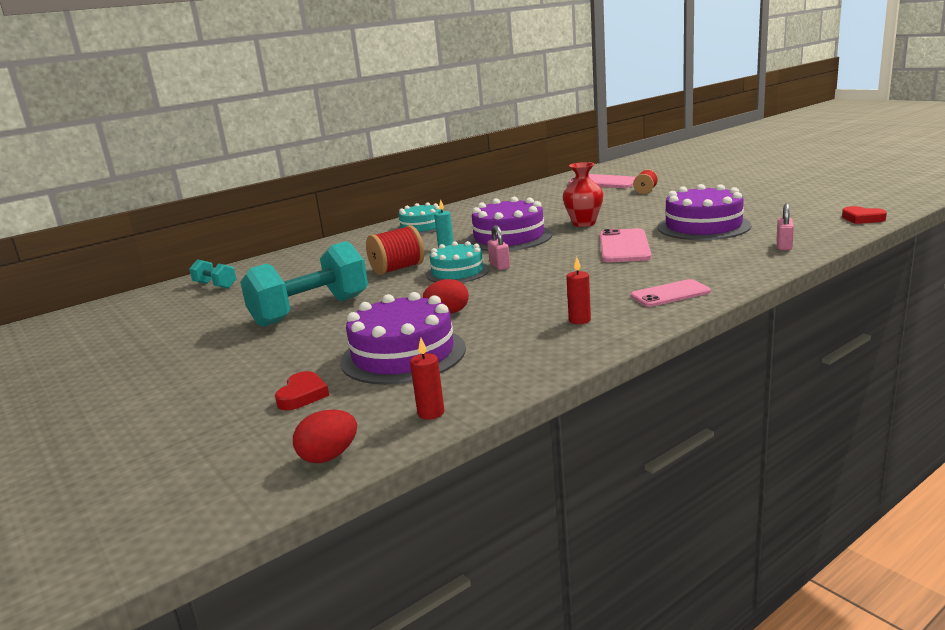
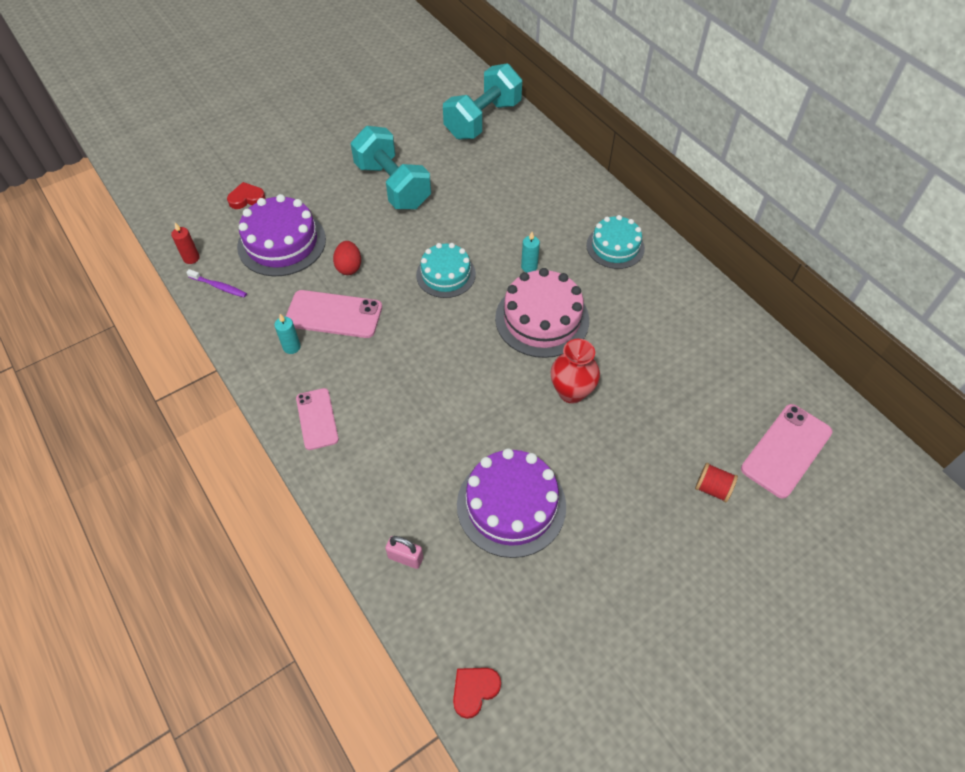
camera: 90 degrees right, 35 degrees up
(215, 285) = (483, 120): turquoise dumbbell -> turquoise dumbbell, size x2.06
(302, 395) = (246, 198): red heart -> red heart turned 150 degrees clockwise
(329, 456) = (167, 217): red egg -> none
(397, 269) = (475, 232): red spool -> none
(489, 380) = (219, 287): none -> purple toothbrush
(499, 266) = (450, 305): pink padlock -> none
(509, 237) = (542, 319): purple cake -> pink cake
(579, 320) = (291, 347): red candle -> turquoise candle
(624, 246) = (467, 413): pink phone -> pink phone (334, 314)

